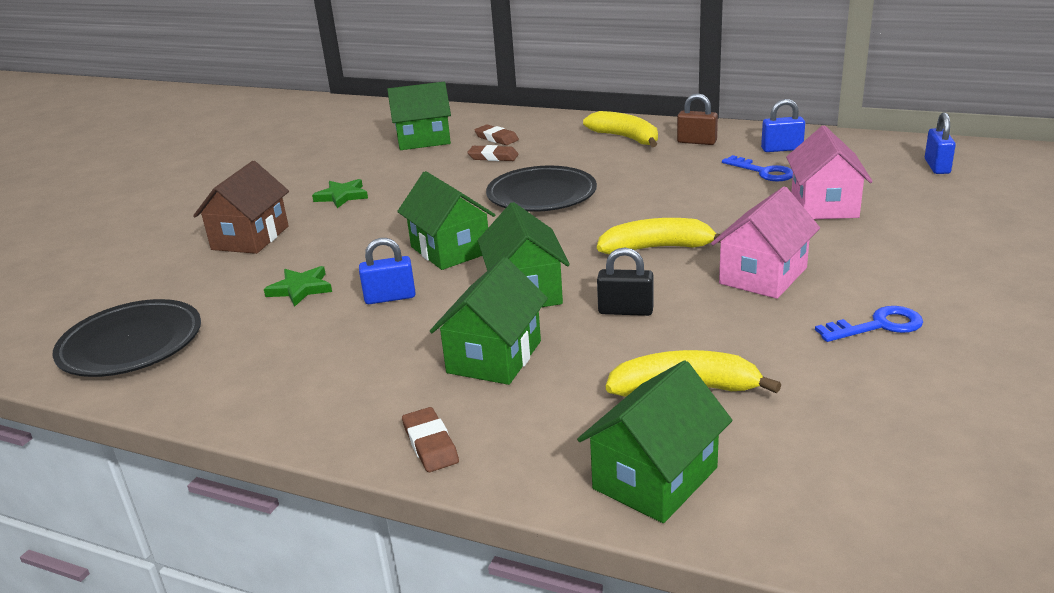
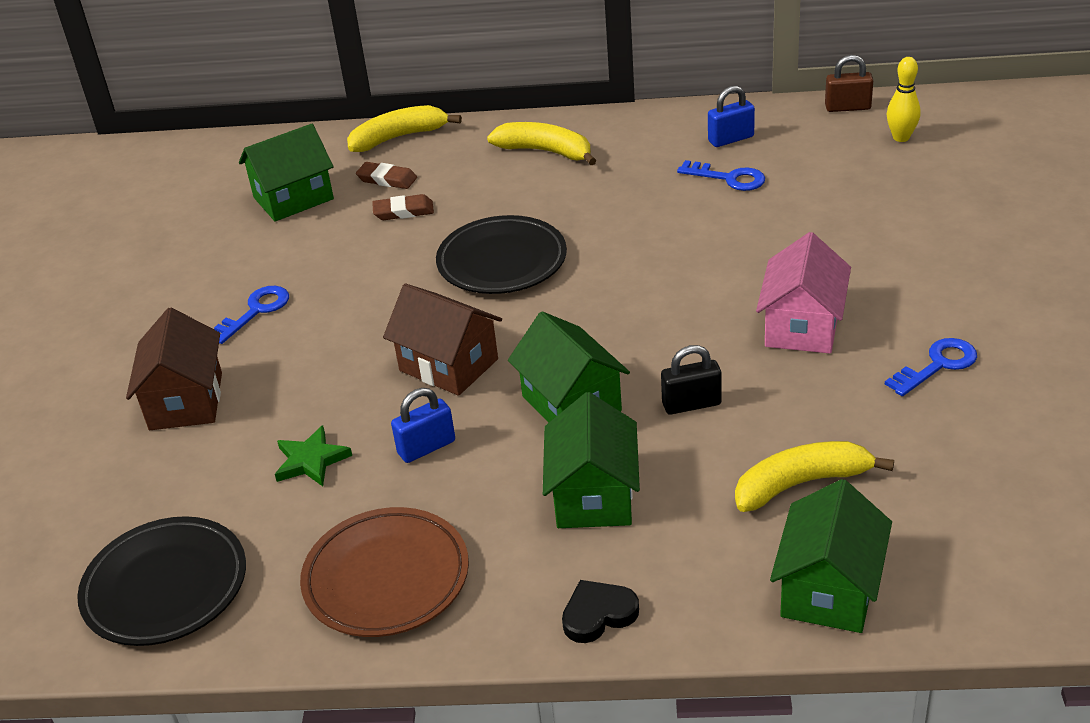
camera: 20 degrees left, 10 degrees up
(286, 376) = (386, 578): none -> brown plate
(342, 196) = (255, 311): green star -> blue key
(430, 444) = (598, 614): brown eraser -> black heart
(450, 250) = (448, 365): green house -> brown house
(657, 248) = (675, 312): yellow banana -> yellow banana (399, 137)
(696, 142) = (631, 144): brown padlock -> brown padlock (847, 107)
(824, 205) = (815, 216): pink house -> none
(937, 166) = (901, 137): blue padlock -> yellow bowling pin

